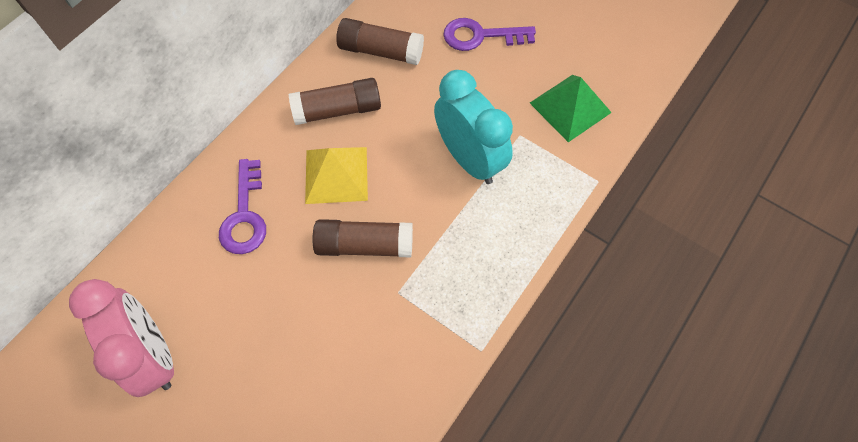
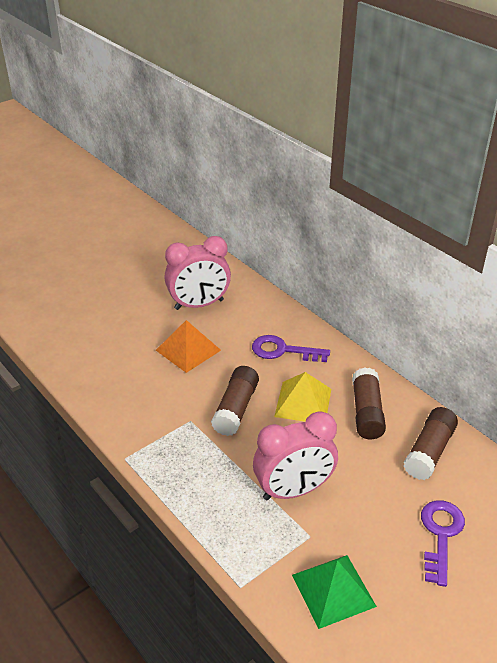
camera: 105 degrees right, 25 degrees down
(263, 338) = (188, 350): none -> orange pyramid
(469, 159) = (293, 490): turquoise clock -> pink clock

